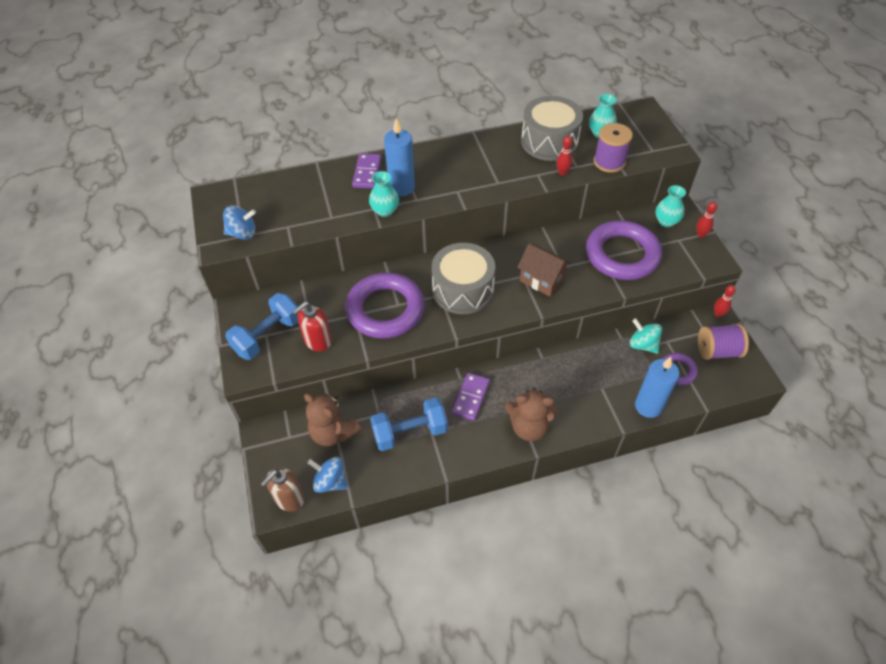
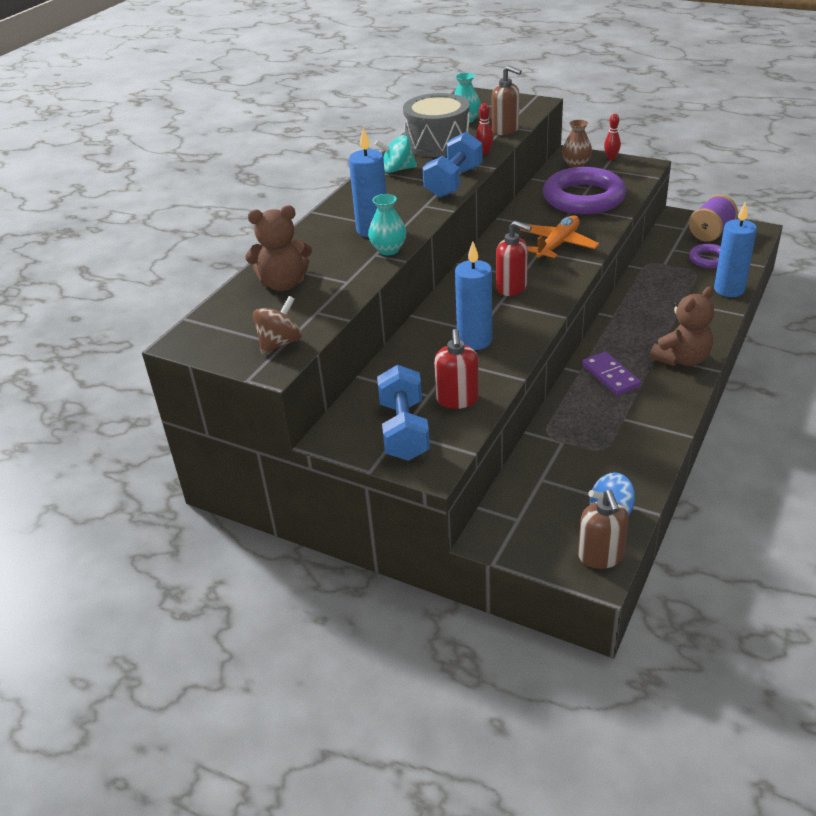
camera: 45 degrees left, 15 degrees down
(242, 233) = (280, 343): blue spinning top -> brown spinning top
(333, 432) = (549, 484): brown teddy bear -> brown teddy bear (283, 284)
(367, 173) = (320, 239): purple domino -> none
(385, 310) = (474, 340): purple ring -> blue candle
(410, 432) = (608, 432): blue dumbbell -> blue dumbbell (453, 182)
(463, 290) = (511, 288): grey drum -> red soap dispenser
(541, 280) = (558, 245): brown house -> orange plane
(609, 162) = (505, 130): purple spool -> brown soap dispenser
(642, 345) = (662, 261): turquoise spinning top -> turquoise spinning top (397, 169)
(666, 221) = (576, 165): turquoise vase -> brown vase
(718, 314) = (674, 215): red bowling pin -> none

